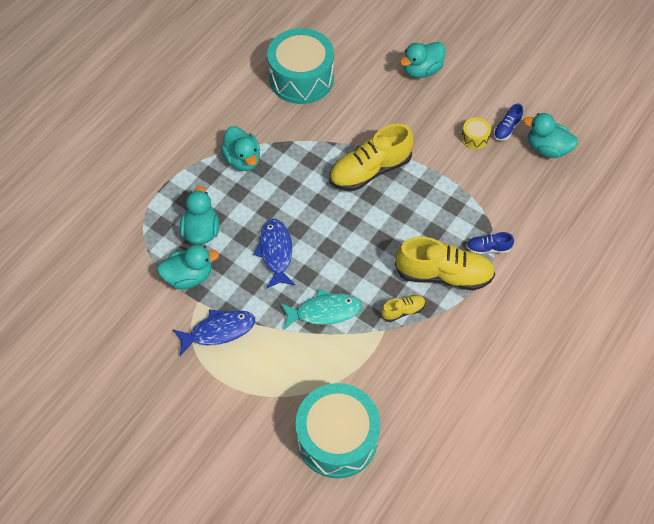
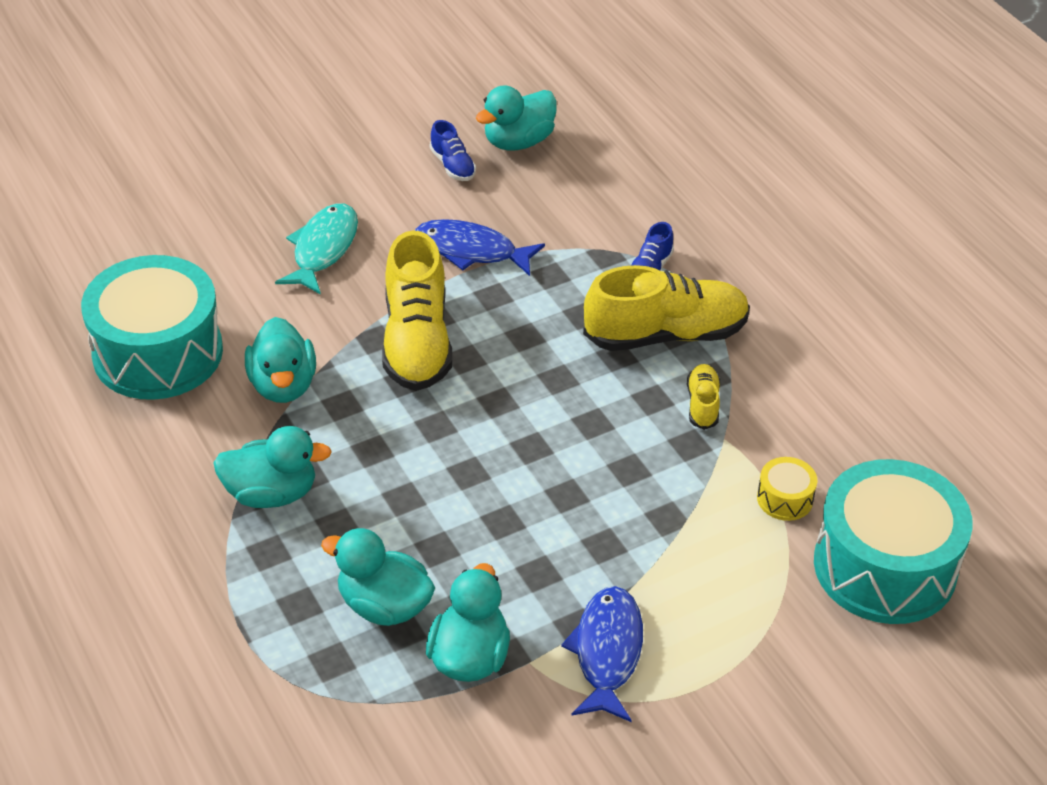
camera: 65 degrees left, 15 degrees down
(276, 252) = (497, 518): blue fish -> blue fish (471, 251)
(324, 311) = (650, 498): turquoise fish -> turquoise fish (323, 249)
(421, 70) = (267, 207): turquoise duck -> turquoise duck (283, 385)
(443, 274) = (665, 334): yellow shoe -> yellow shoe turned 45 degrees clockwise
(474, 138) = (443, 204): yellow drum -> yellow drum (785, 499)

